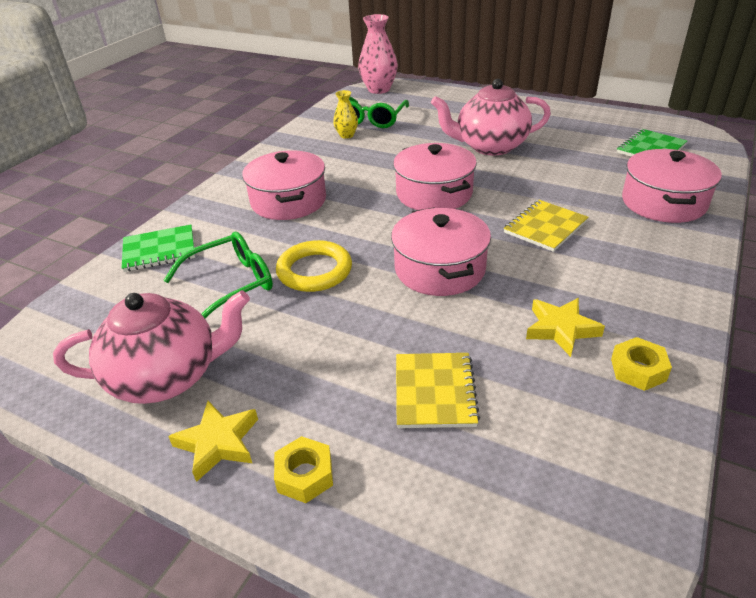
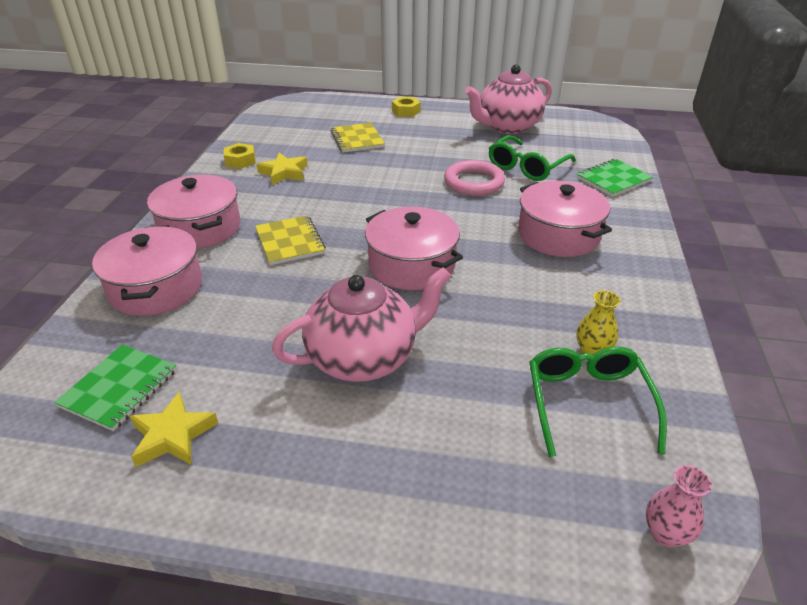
camera: 160 degrees right, 0 degrees up
(218, 443) = (454, 113): yellow star -> yellow star (172, 435)
(314, 271) = (474, 182): yellow ring -> pink ring
(379, 89) = (665, 533): pink vase -> pink vase, size x0.55
(440, 269) = (377, 196): pink pot -> pink pot (200, 228)
(545, 227) = (290, 242): yellow notebook -> yellow notebook turned 45 degrees counterclockwise

